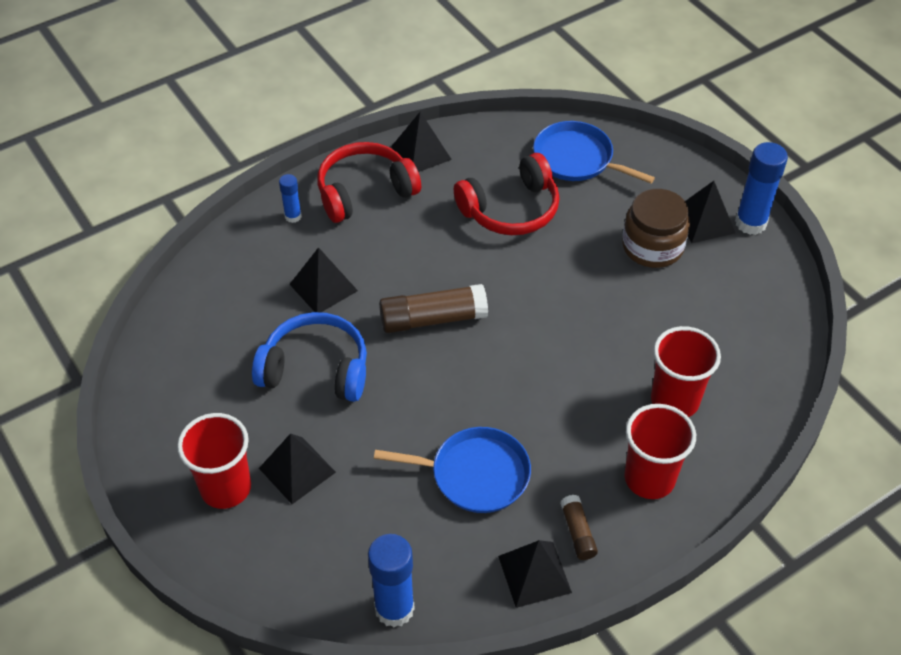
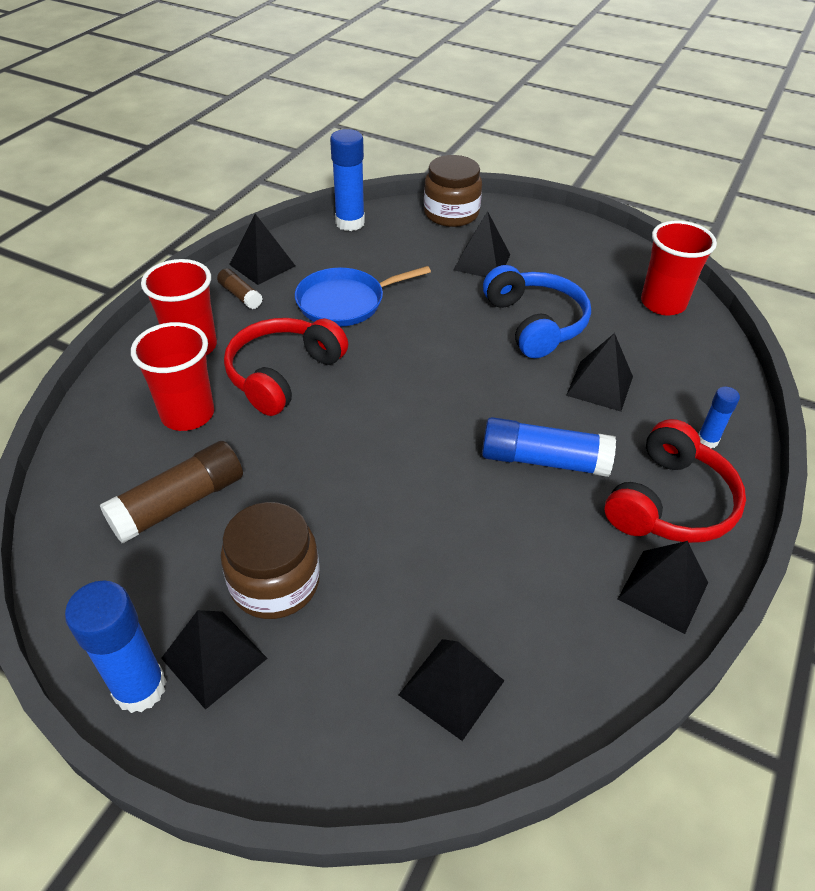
camera: 150 degrees right, 5 degrees down
(225, 488) = (520, 239): red cup -> red cup (663, 303)
(263, 570) = (451, 213): none -> brown jar
(316, 369) = (535, 323): blue headphones -> blue headphones turned 90 degrees counterclockwise
(421, 250) = (543, 460): none -> blue glue stick
(432, 319) = (472, 398): brown glue stick -> brown glue stick (179, 503)
(511, 209) = (485, 556): red headphones -> red headphones (283, 374)
(577, 159) = (451, 687): blue pan -> black pyramid

